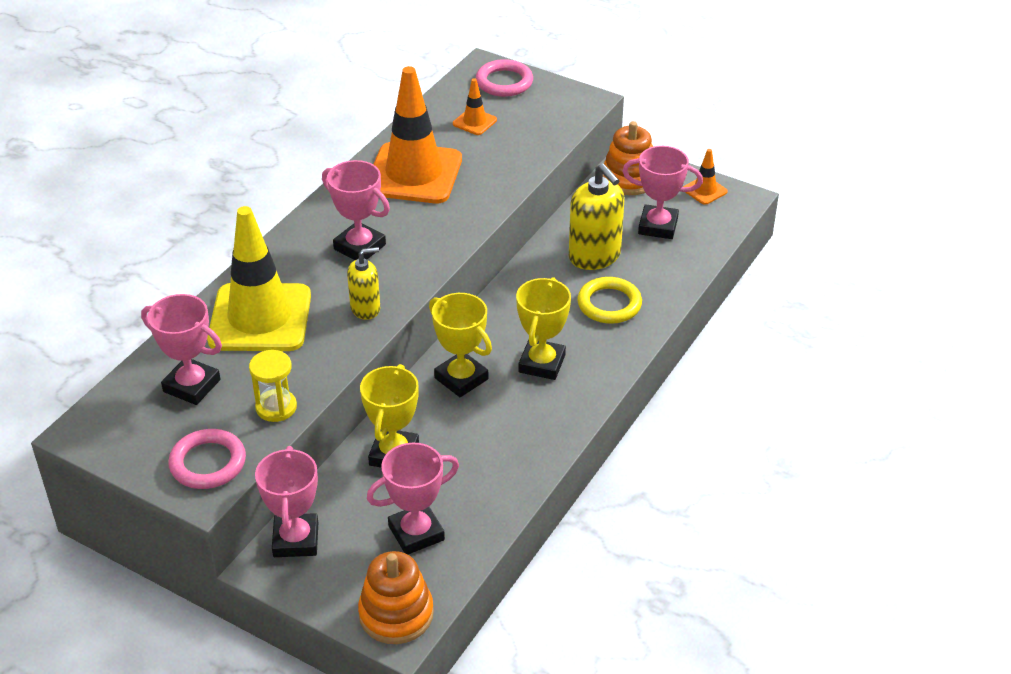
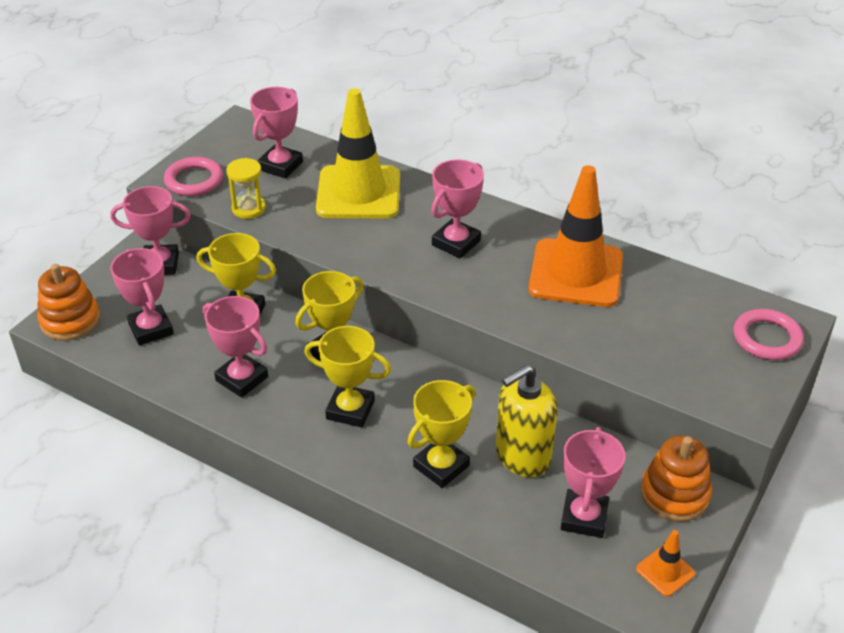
camera: 90 degrees right, 0 degrees up
(365, 308) = (368, 250): yellow soap dispenser -> none
(474, 122) = (679, 315): orange traffic cone -> none
(499, 446) = (241, 379): none -> pink trophy
(609, 304) = (441, 466): yellow ring -> yellow trophy

